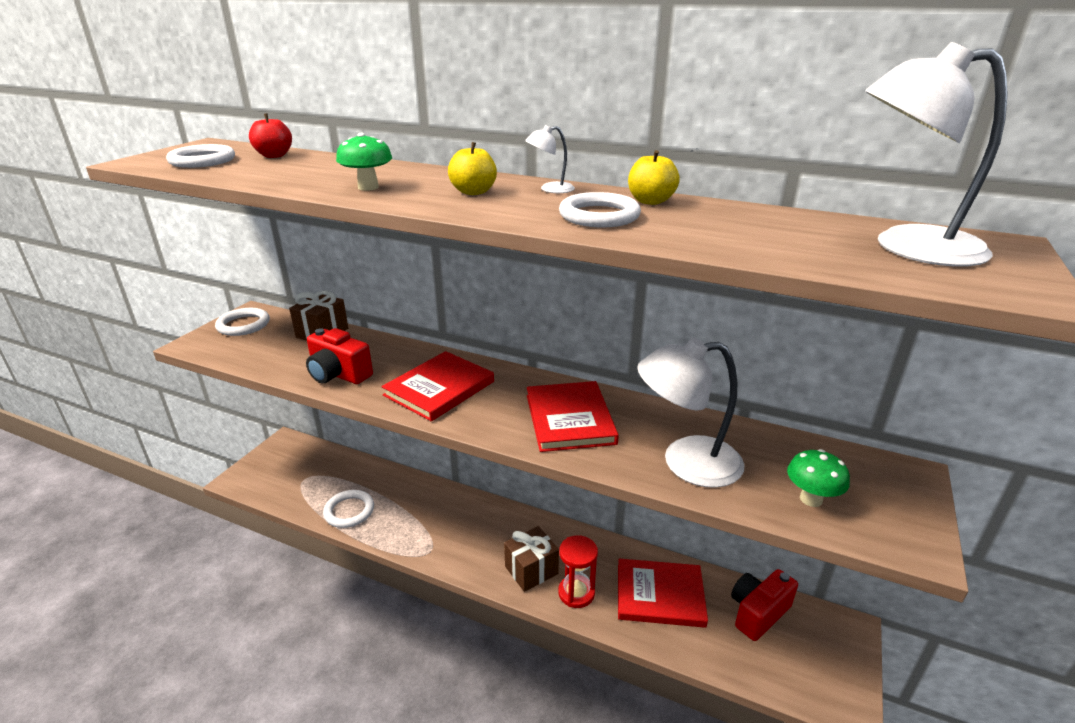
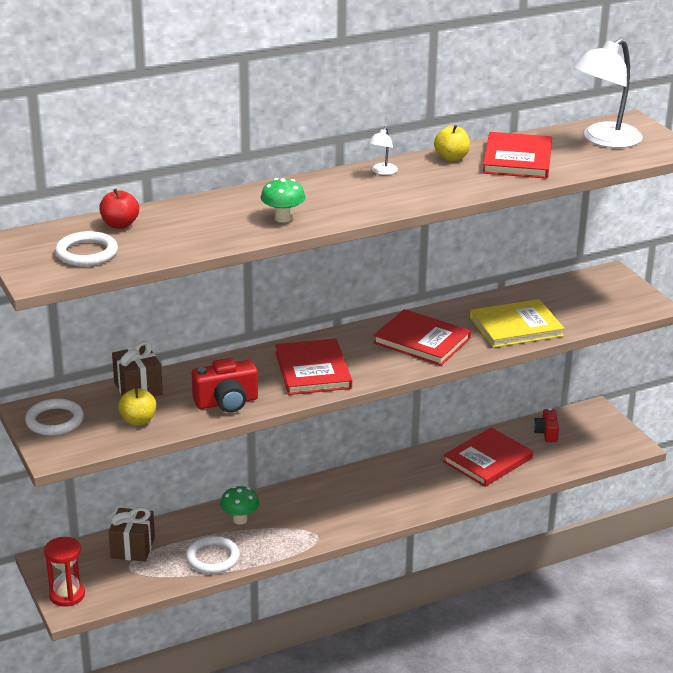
camera: 50 degrees left, 0 degrees up
(473, 192) = (350, 193): yellow apple -> yellow apple (138, 420)
(531, 570) = (398, 499): brown gift -> brown gift (132, 547)
(576, 593) = (443, 491): red hourglass -> red hourglass (67, 595)
(599, 216) = (454, 180): white ring -> none
(686, 462) = (516, 327): white lamp -> yellow book
(726, 225) = (517, 159): none -> red book
(758, 613) = (546, 433): red camera -> red camera, size x0.62
(811, 499) = (590, 310): green mushroom -> green mushroom (240, 520)

